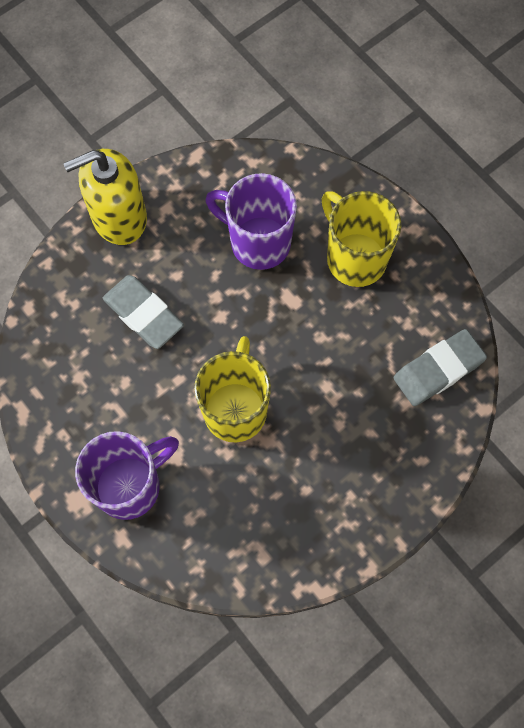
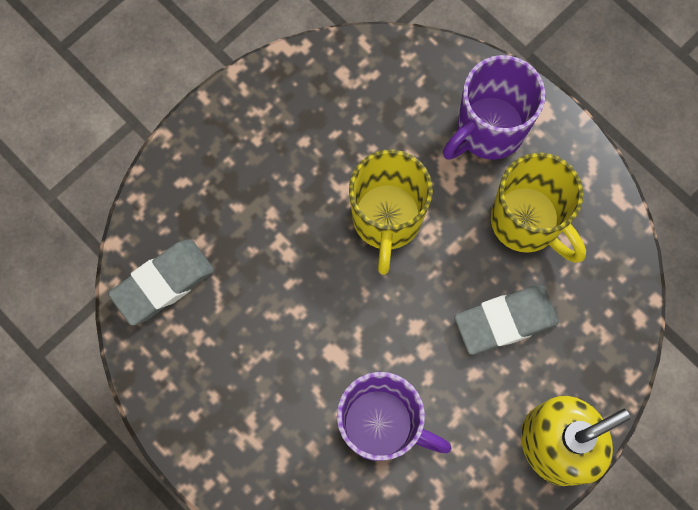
camera: 175 degrees right, 5 degrees up
(143, 314) = (505, 321): grey eraser -> grey eraser turned 60 degrees counterclockwise
(354, 258) = (262, 414): yellow mug -> yellow mug (527, 222)

